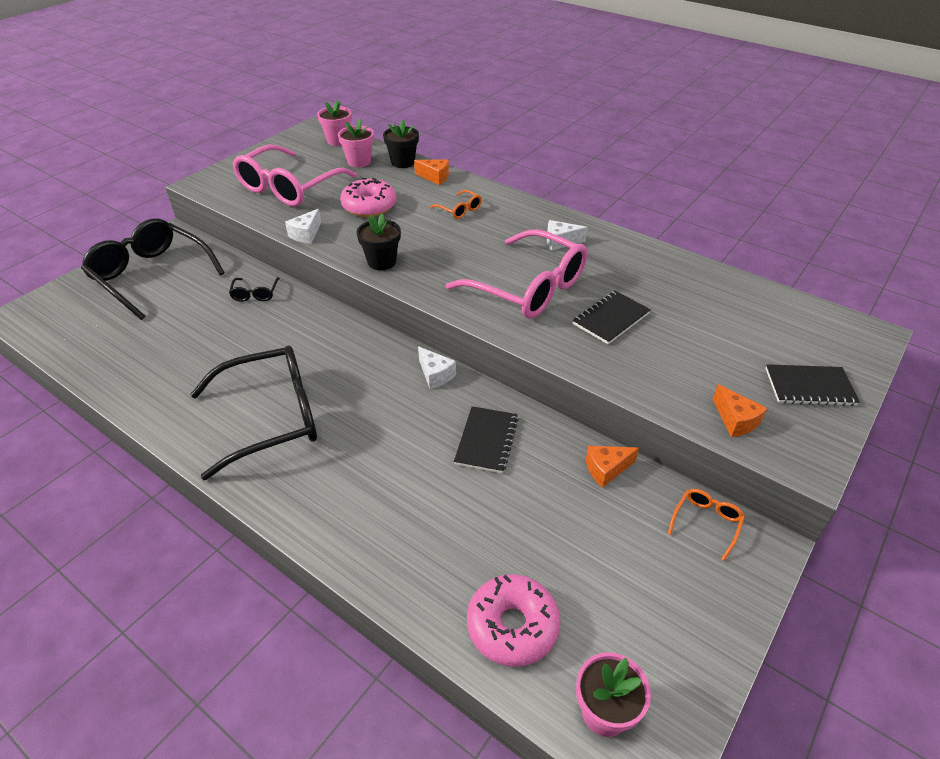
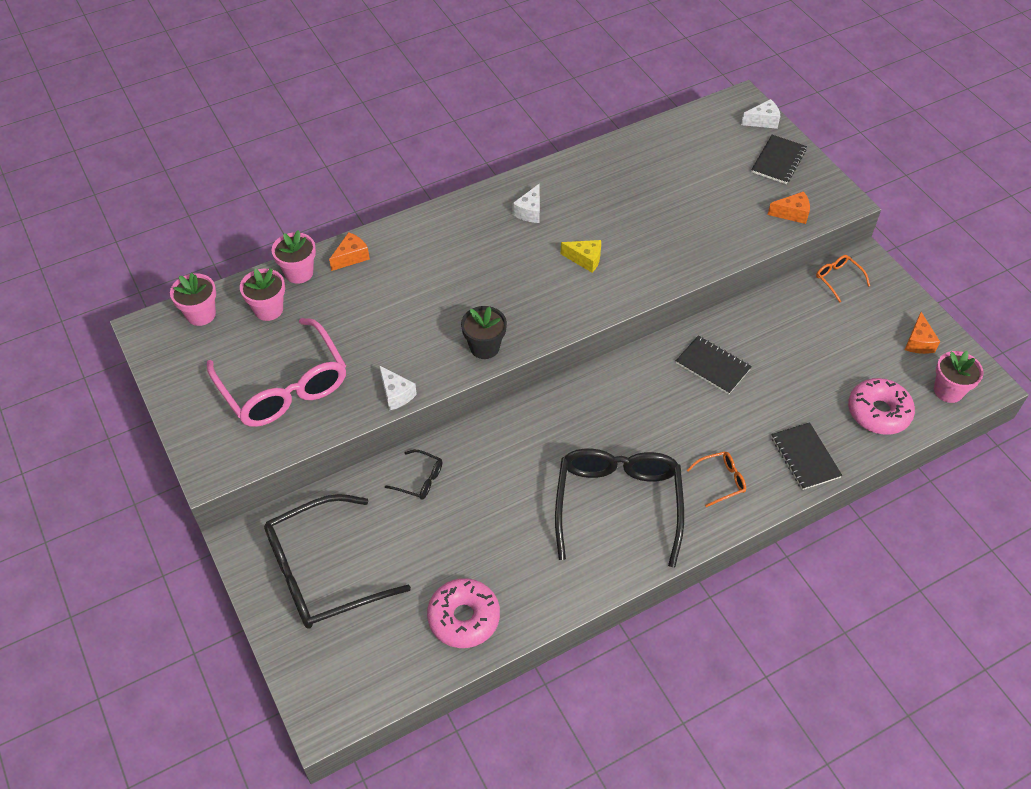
camera: 65 degrees left, 10 degrees up
(369, 206) = (374, 328): pink donut -> pink donut (464, 618)
(403, 162) = (299, 273): black flower pot -> pink flower pot
(435, 375) = (621, 372): white cheese -> white cheese (763, 121)
(459, 210) = (429, 260): orange glasses -> orange glasses (721, 480)
(528, 288) = (585, 259): pink glasses -> yellow cheese
(606, 469) = (771, 308): orange cheese -> orange cheese (918, 342)
(611, 319) = (653, 227): black notebook -> black notebook (805, 457)

